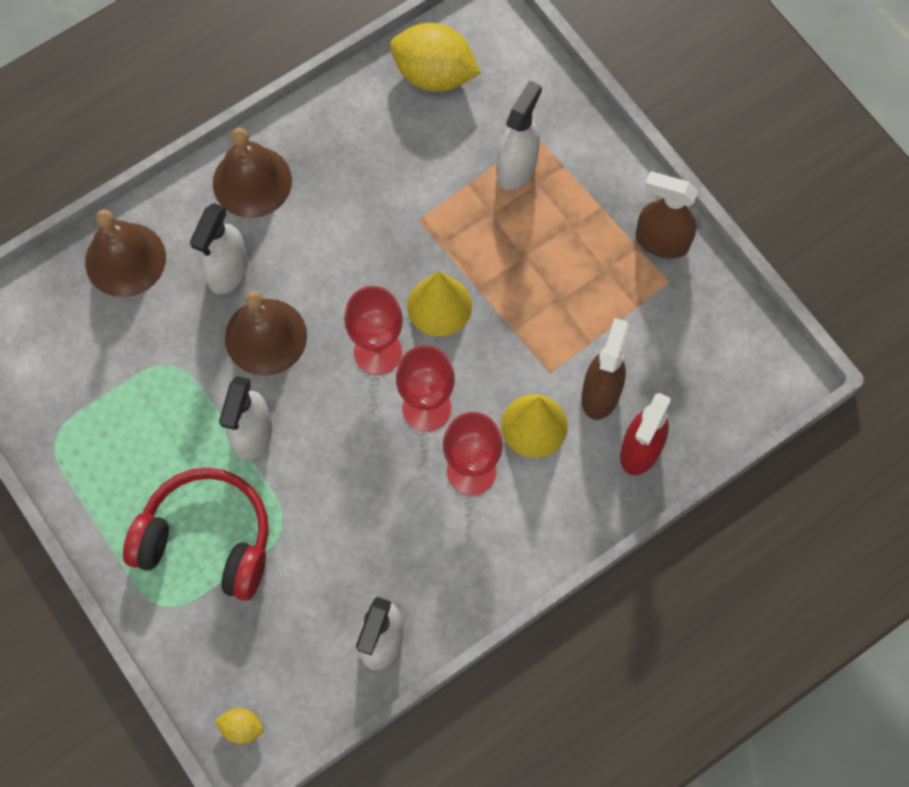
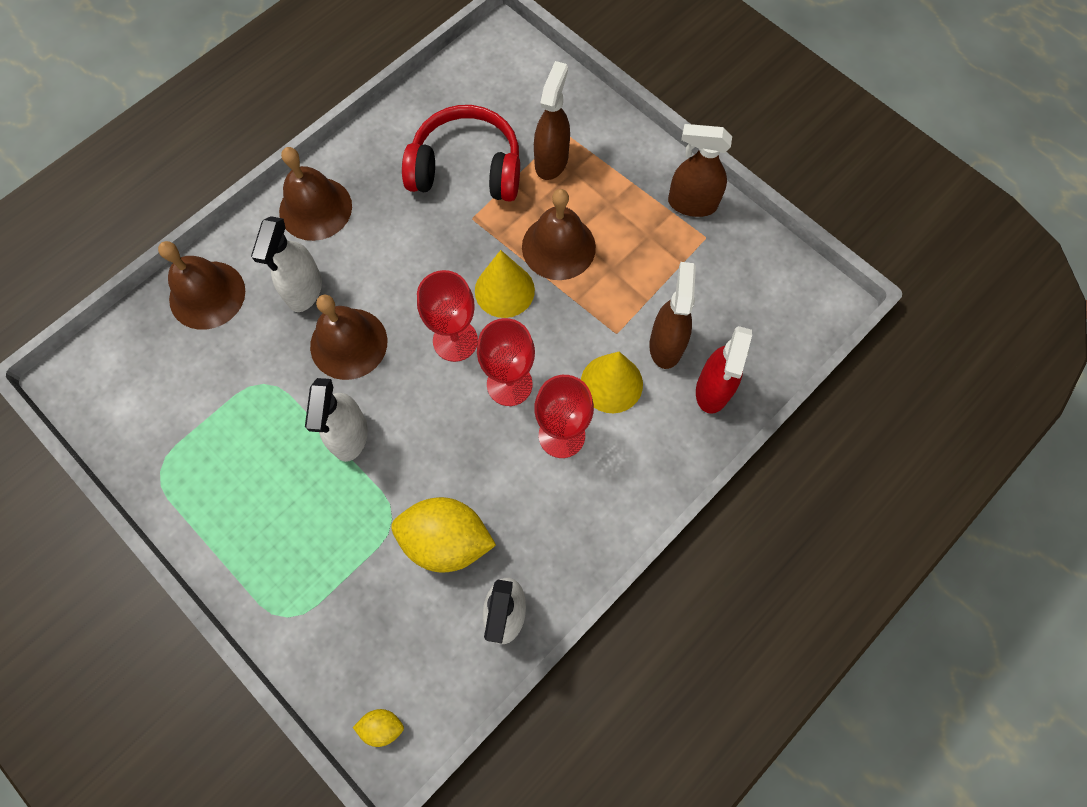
camera: 10 degrees left, 0 degrees up
(207, 540) = (320, 544): red headphones -> red headphones (466, 169)
(434, 74) = (464, 94): yellow lemon -> yellow lemon (446, 540)
(506, 267) = (558, 247): none -> brown bell
(516, 168) = (551, 161): white spray bottle -> brown spray bottle

